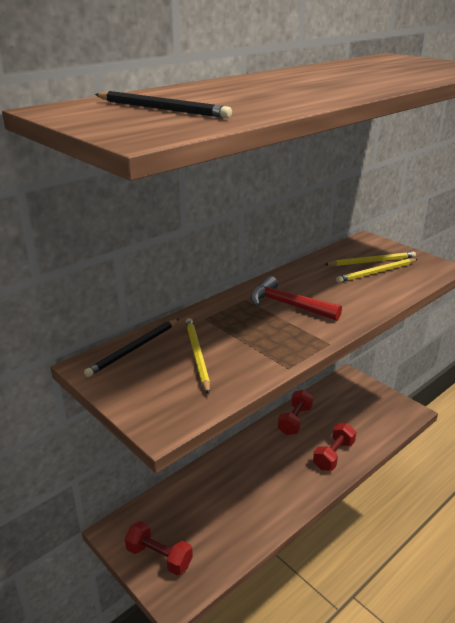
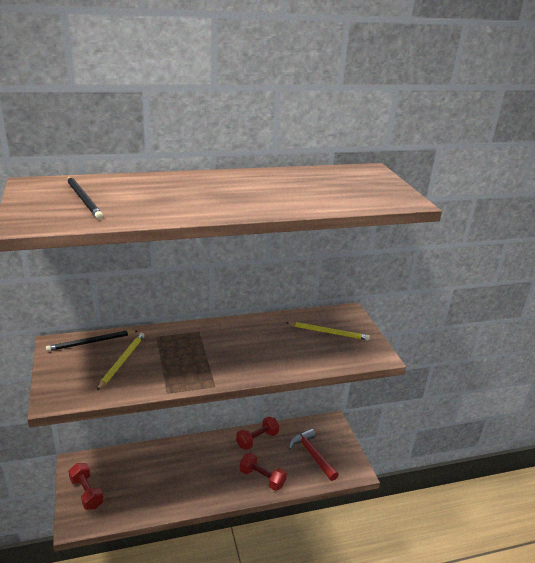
camera: 25 degrees right, 0 degrees up
(288, 305) = (222, 346): red hammer -> red hammer (312, 455)
(333, 455) = (262, 478): red dumbbell -> red dumbbell turned 60 degrees clockwise
(376, 272) = (320, 343): yellow pencil -> none

